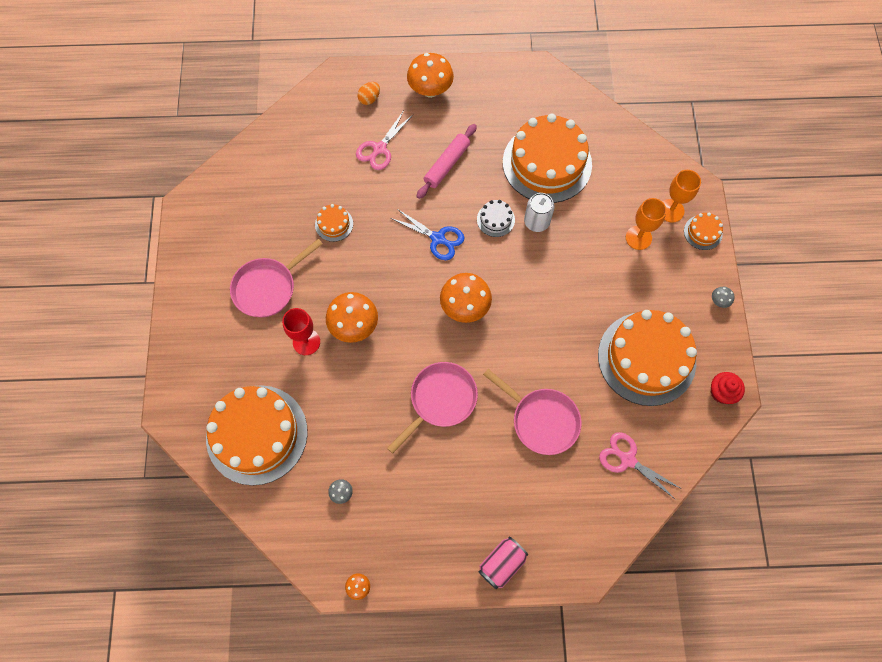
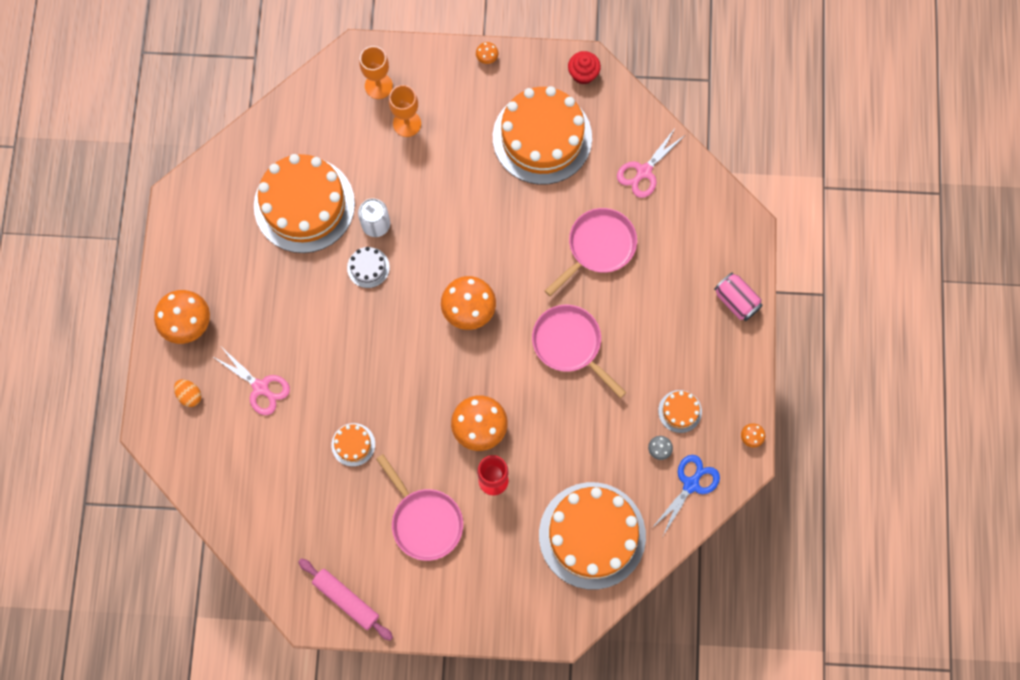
camera: 85 degrees left, 5 degrees up
(437, 238) = (384, 331): blue scissors -> blue scissors (691, 484)
(446, 165) = (292, 313): pink rolling pin -> pink rolling pin (346, 600)
(703, 232) = (408, 59): orange cake -> orange cake (680, 411)
(719, 301) = (487, 58): grey mushroom -> orange mushroom

